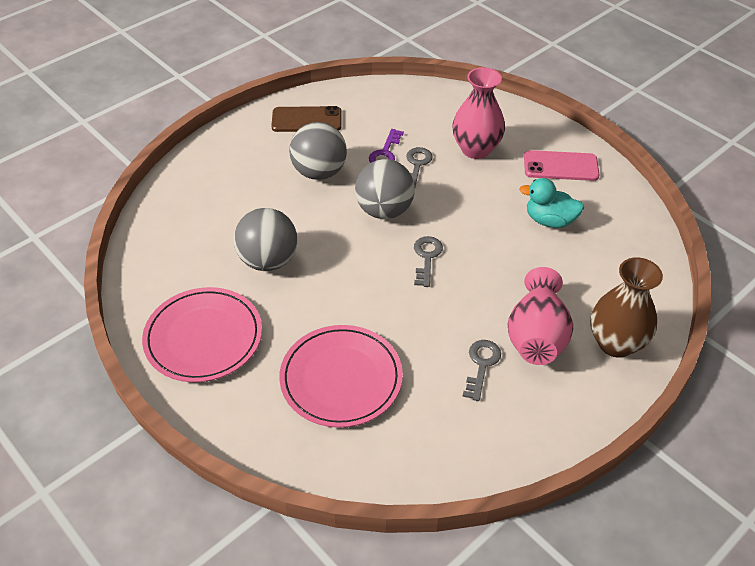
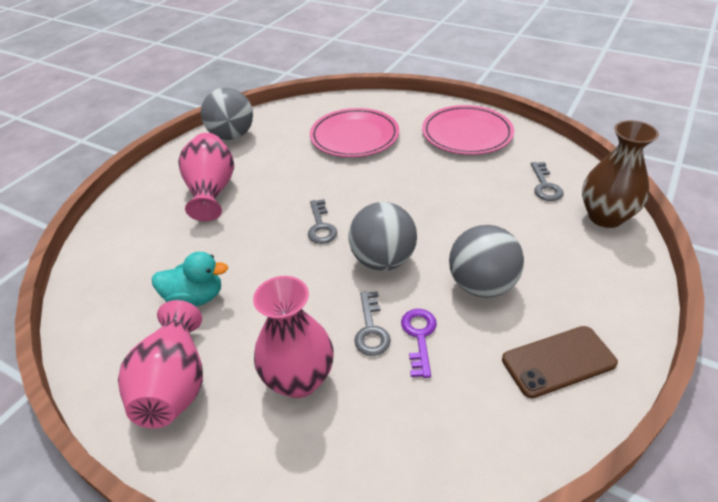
camera: 165 degrees right, 5 degrees down
(268, 260) = (462, 188): grey ball -> grey ball (232, 136)
(481, 365) = (254, 165): grey key -> grey key (545, 186)
(560, 166) = (175, 384): pink phone -> pink vase
(615, 343) = (144, 202): brown vase -> brown vase (605, 217)

